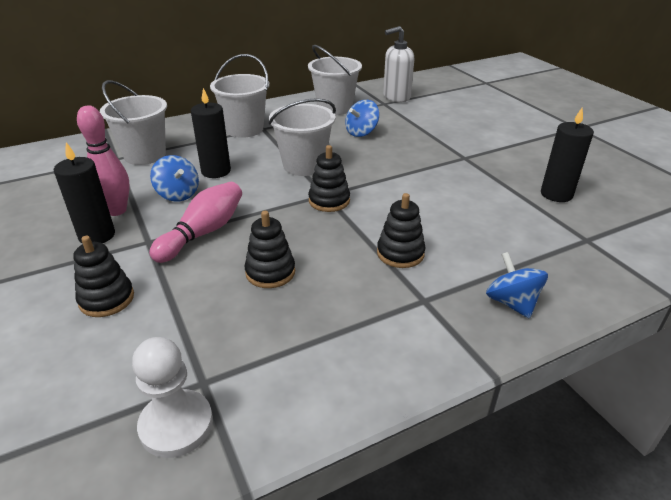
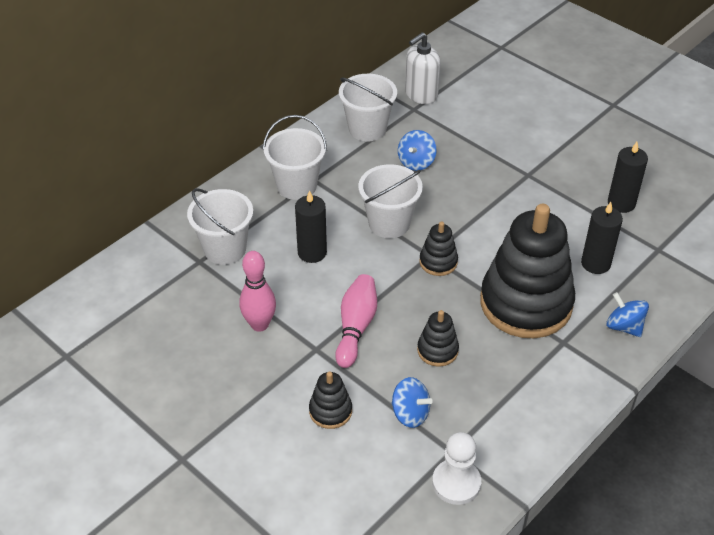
camera: 20 degrees left, 10 degrees up
(97, 235) = (267, 356): black candle -> black candle (595, 263)
(178, 194) = (299, 290): blue spinning top -> blue spinning top (410, 413)
(400, 253) = (526, 303): black stacking toy -> black stacking toy, size x2.33

